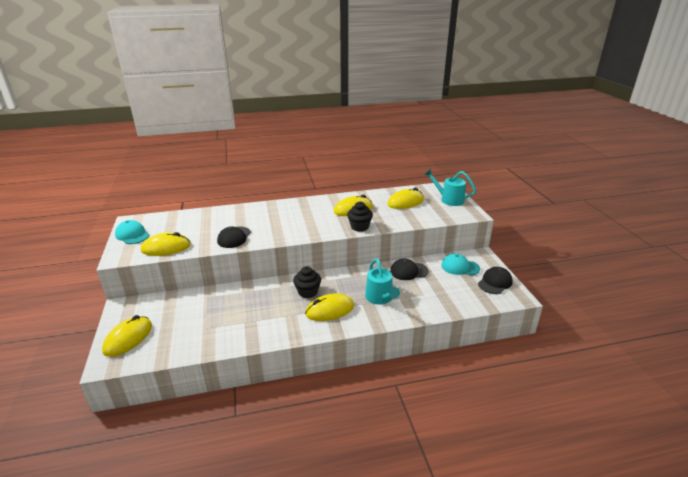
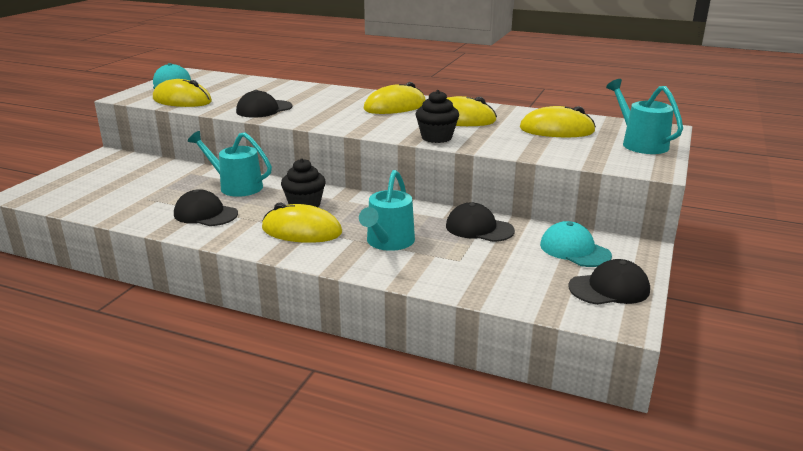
camera: 35 degrees right, 5 degrees down
(128, 338) = (68, 182): yellow mouse -> yellow mouse (395, 107)
(250, 295) = (236, 186): none -> turquoise watering can
(260, 323) = (205, 214): none -> black cap

